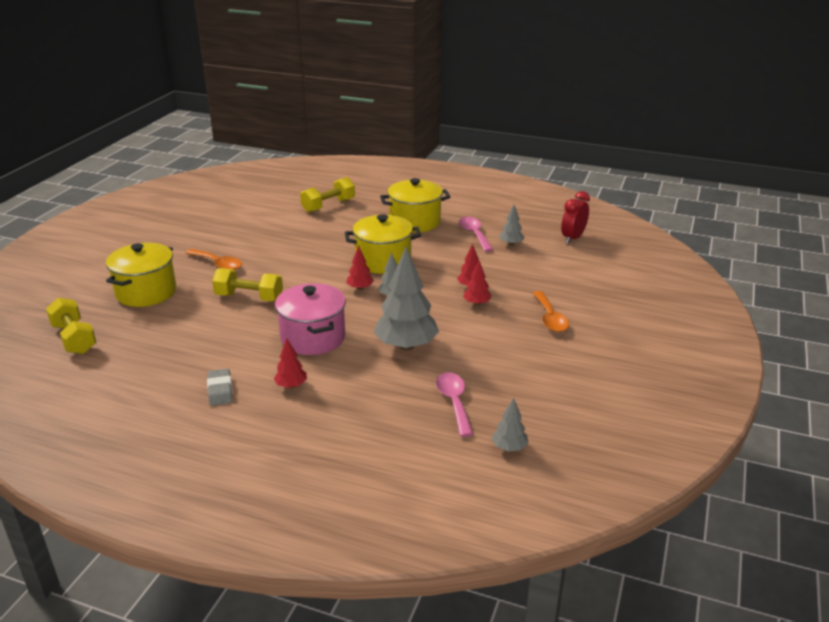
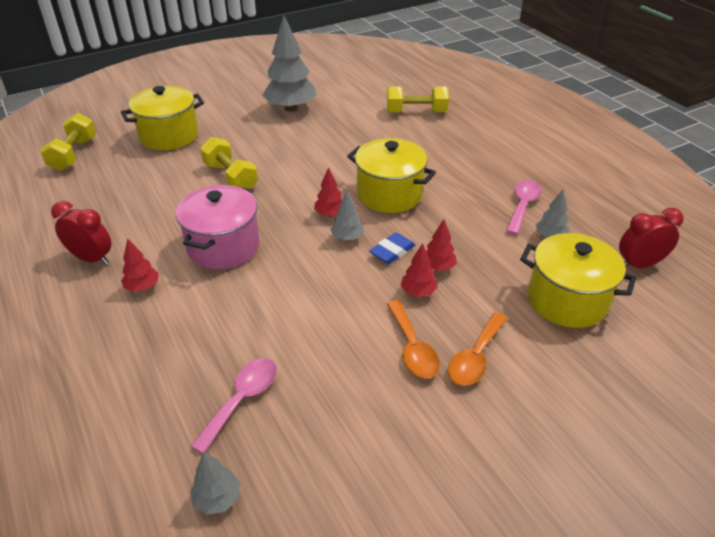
camera: 40 degrees right, 10 degrees up
(218, 264) = (251, 133): orange spoon -> orange spoon (412, 348)
(220, 390) = (92, 259): grey eraser -> red clock
(406, 346) = (286, 303): grey tree -> grey tree (291, 108)
(415, 222) = (477, 164): yellow pot -> yellow pot (567, 300)
(431, 290) = (392, 251): none -> blue eraser

